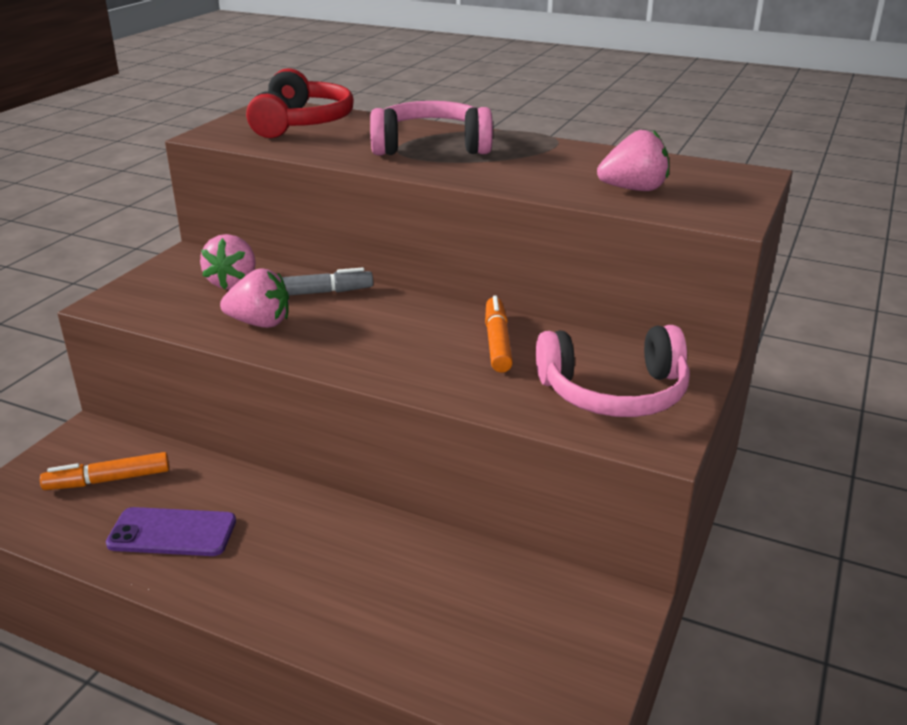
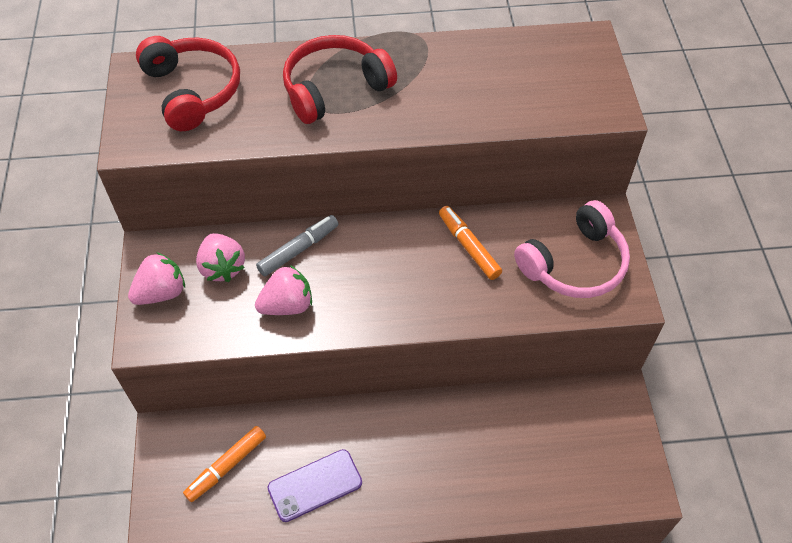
camera: 30 degrees left, 25 degrees up
(431, 146) = (335, 88): pink headphones -> red headphones
(633, 189) = (528, 95): pink strawberry -> pink strawberry (161, 292)

